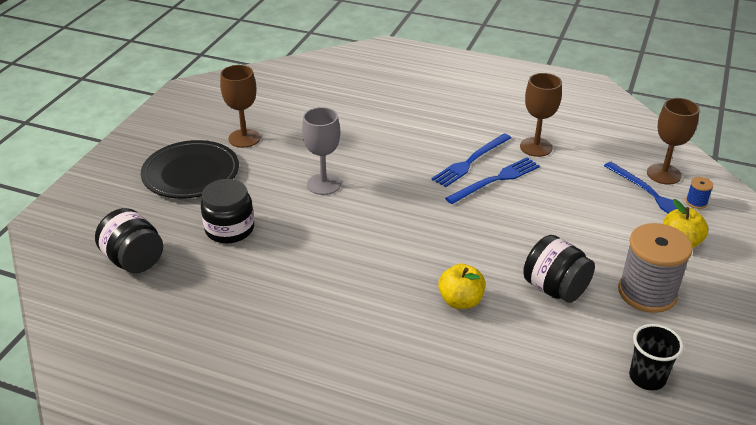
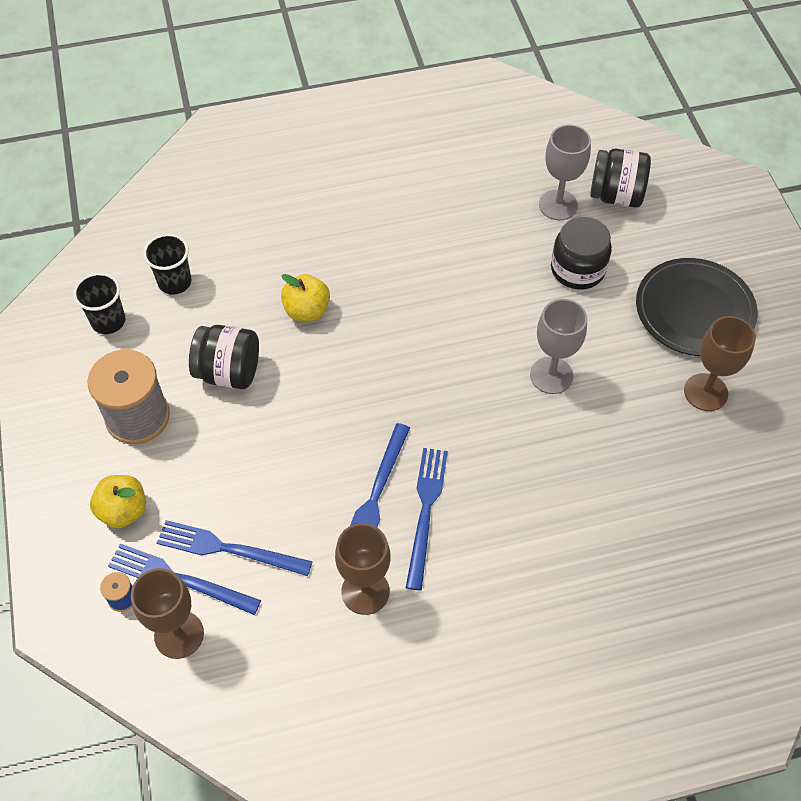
camera: 145 degrees right, 20 degrees up
(184, 276) = (558, 205): none -> grey goblet
(566, 381) = (175, 282): none -> black cup
(612, 195) = (228, 549): none -> blue fork

